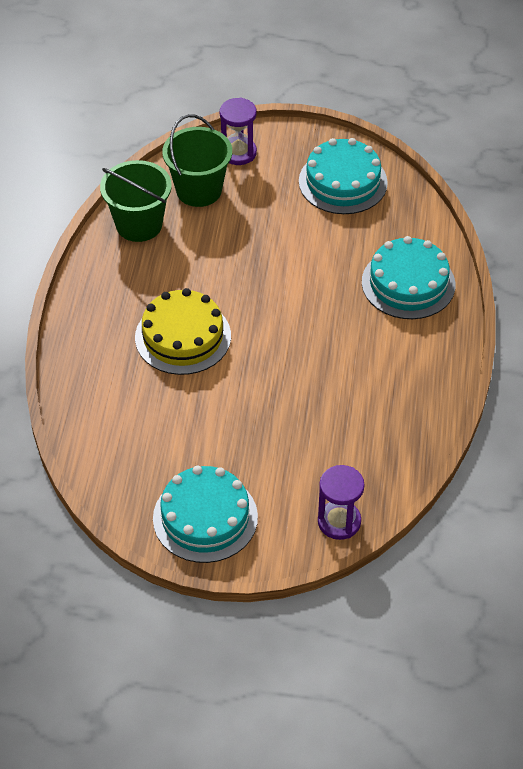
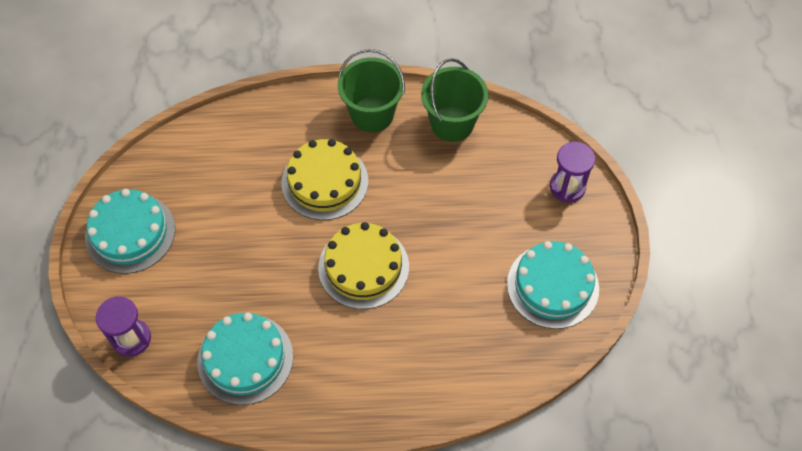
camera: 80 degrees right, 10 degrees up
(199, 190) = (507, 162): green bucket -> green bucket (372, 114)
(293, 317) = (363, 267): none -> yellow cake
(408, 283) = (426, 365): turquoise cake -> turquoise cake (245, 358)

